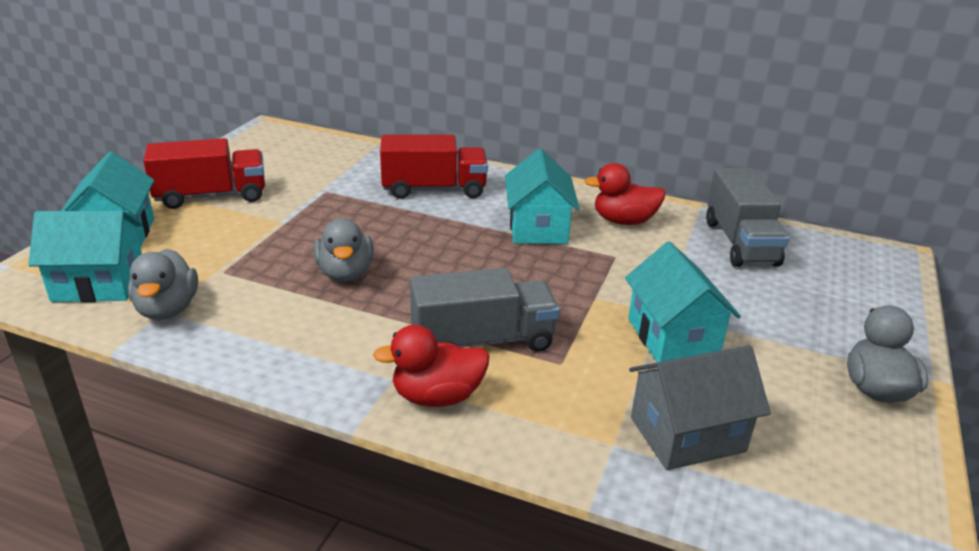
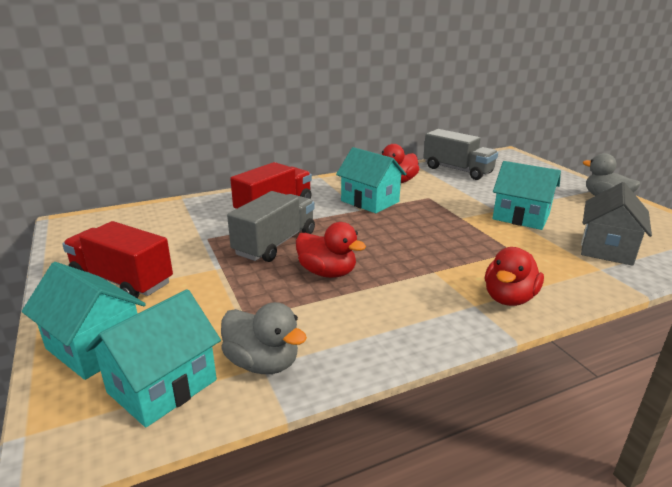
camera: 45 degrees left, 5 degrees down
(211, 196) = (122, 280): red truck -> red truck turned 90 degrees counterclockwise
(345, 273) = (327, 272): grey duck -> red duck
(483, 340) = (466, 262): grey truck -> grey truck (275, 243)

